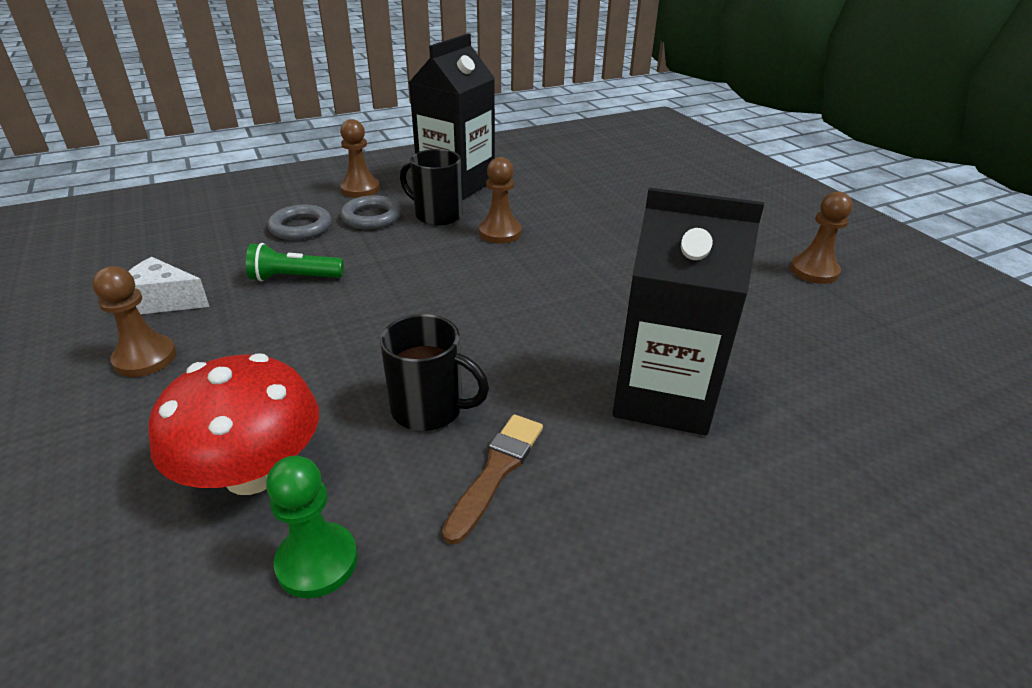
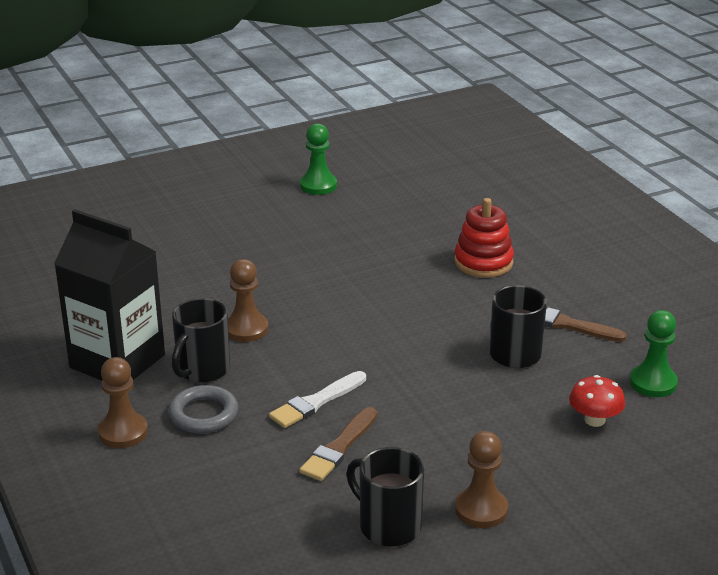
camera: 90 degrees left, 5 degrees down
(164, 301) = (388, 526): white cheese -> black mug
(253, 473) = (594, 420): red mushroom -> red mushroom, size x0.53
(294, 278) = (339, 448): green flashlight -> brown brush
(301, 227) = (225, 463): grey ring -> none
(370, 267) = (316, 402): none -> white brush
(663, 396) = (483, 262): black carton -> red stacking toy
(814, 271) = (318, 185): brown pawn -> green pawn

